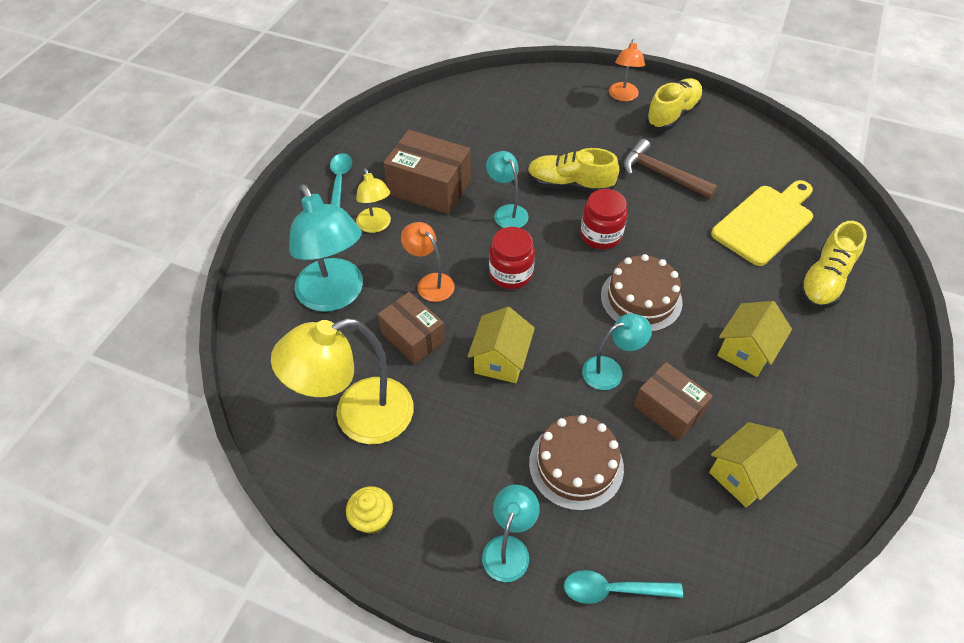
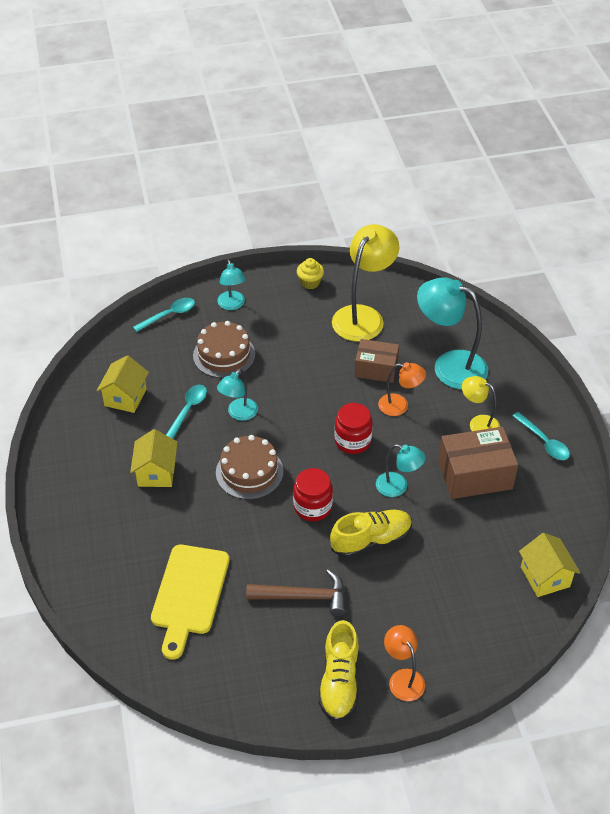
camera: 145 degrees right, 5 degrees down
(500, 360) = (311, 384): yellow house -> yellow house (545, 577)
(668, 409) = (188, 410): brown box -> turquoise spoon
(824, 281) = (120, 562): yellow shoe -> none

